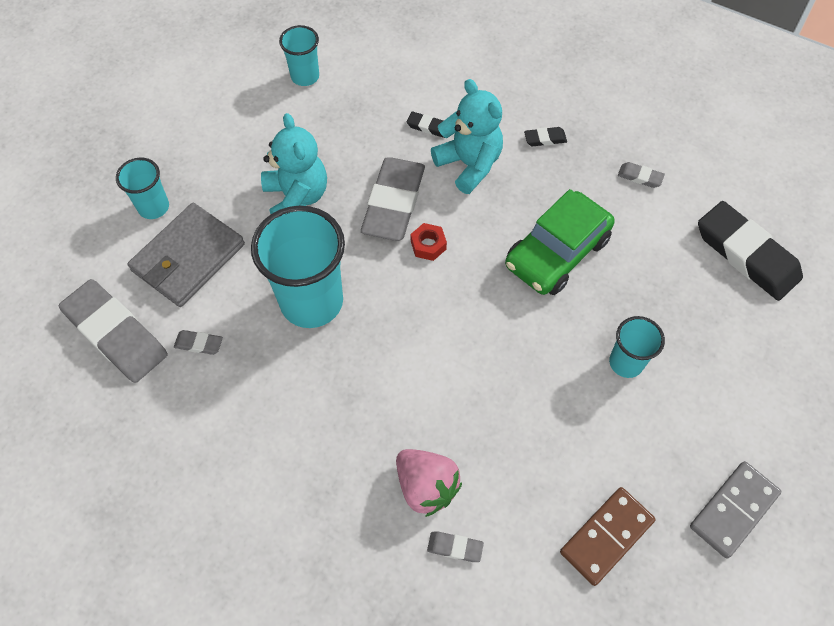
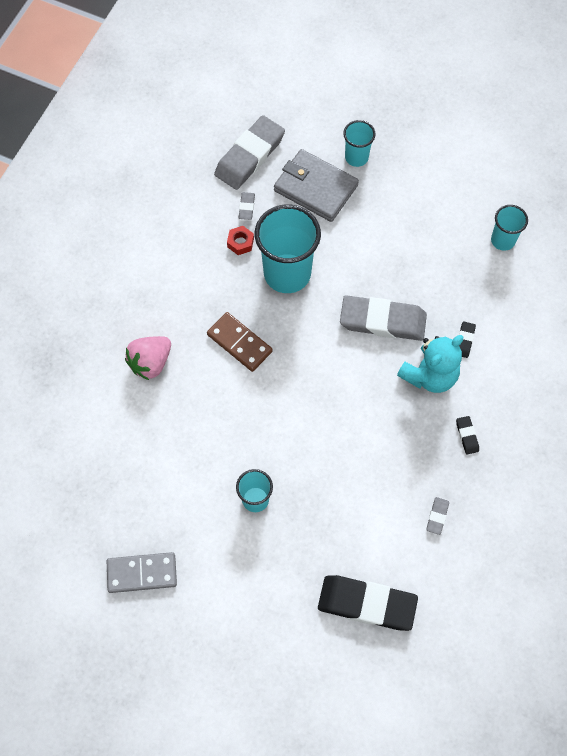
camera: 85 degrees right, 5 degrees up
(297, 198) = (378, 251): turquoise teddy bear -> none
(428, 245) = (346, 349): red nut -> red nut (240, 243)
(455, 547) = (110, 384): grey eraser -> none
(557, 252) = (350, 447): green car -> none
(606, 536) = (120, 482): brown domino -> brown domino (239, 343)
(733, 510) = (142, 573): grey domino -> grey domino turned 45 degrees counterclockwise
(746, 254) = (367, 604): black eraser -> black eraser turned 60 degrees clockwise

